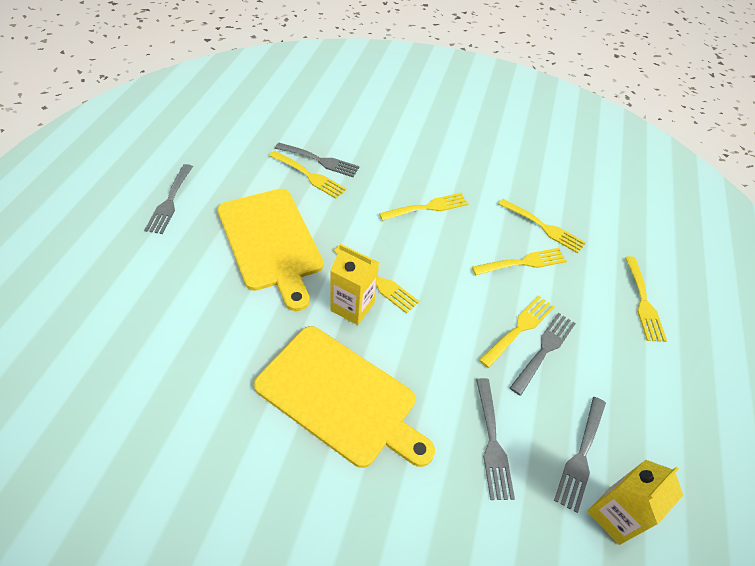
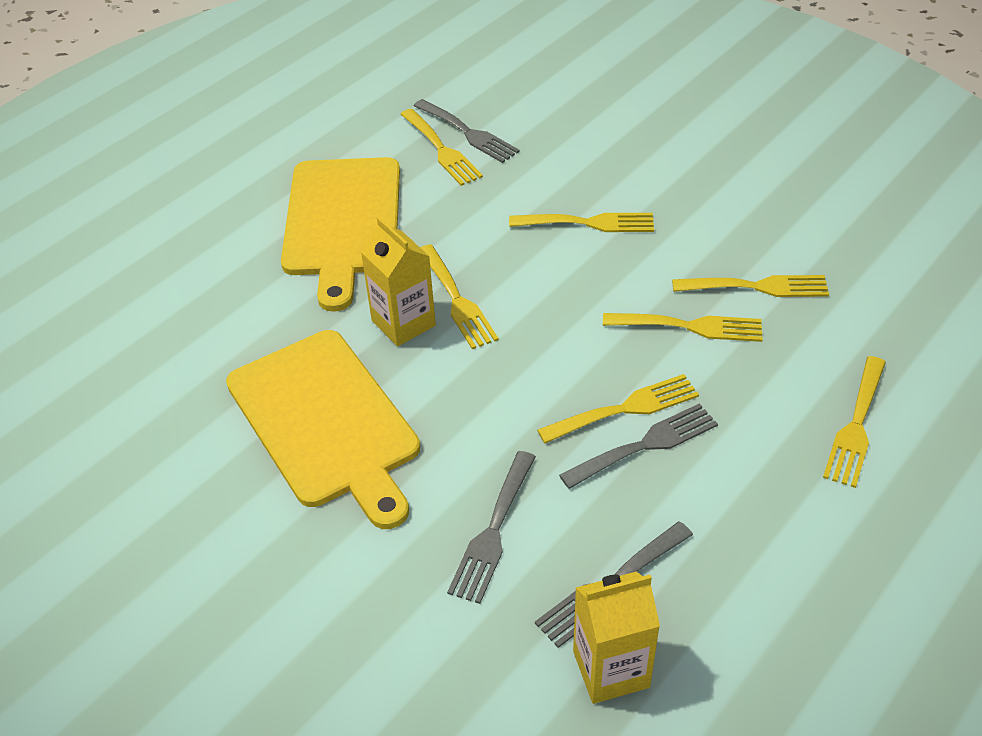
camera: 30 degrees right, 5 degrees down
(170, 201) = (244, 148): grey fork -> none
(544, 227) = (757, 287): yellow fork -> yellow fork turned 60 degrees counterclockwise

